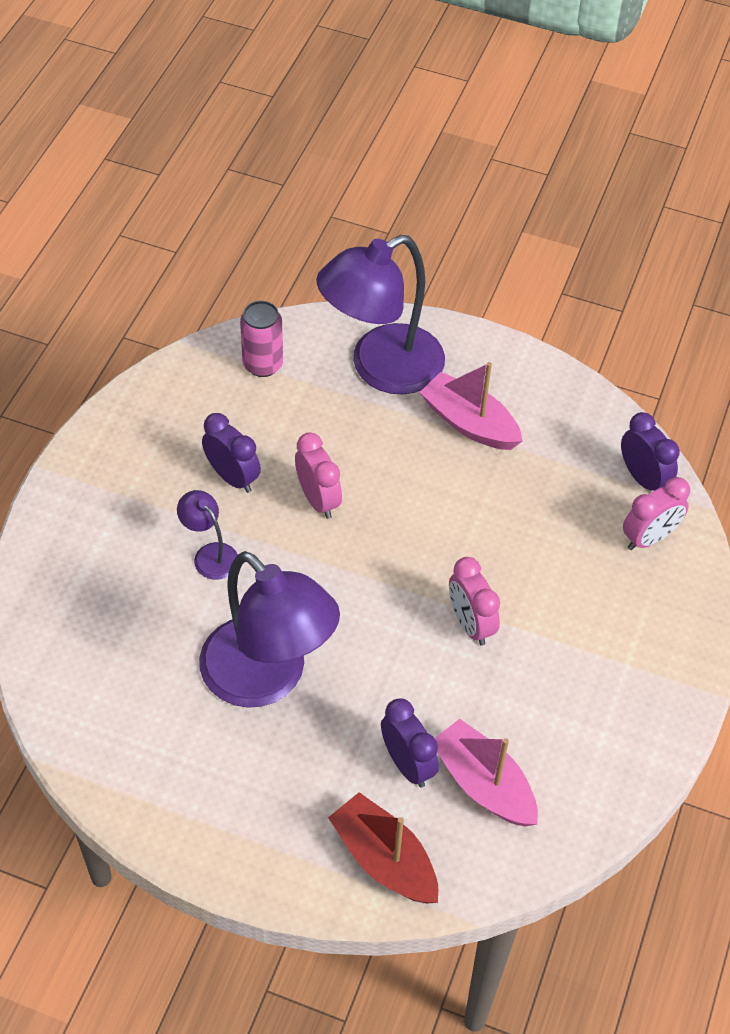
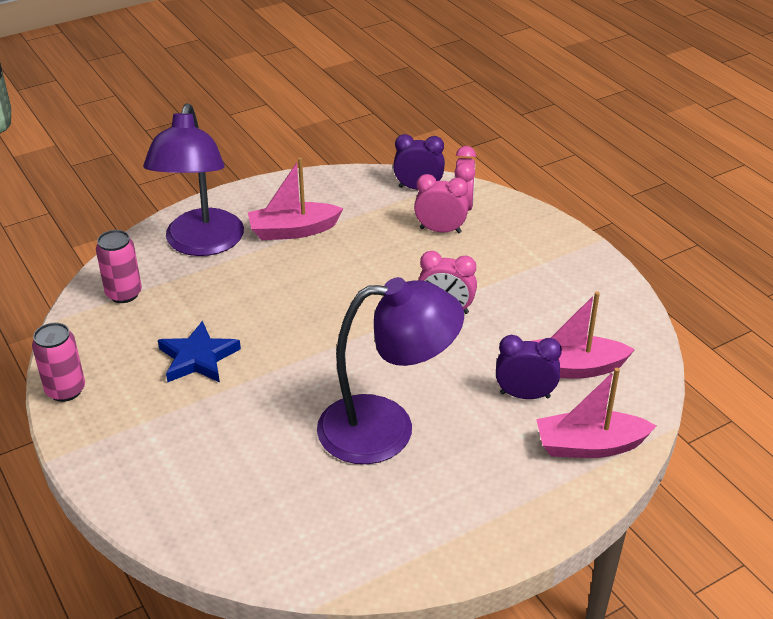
camera: 50 degrees left, 15 degrees down
(116, 417) = (65, 390): none -> pink can
(210, 554) = (249, 403): purple lamp -> none
(232, 477) = (198, 358): purple clock -> blue star
(318, 500) = (269, 326): pink clock -> pink clock (440, 230)
(384, 859) = (589, 446): red boat -> pink boat

